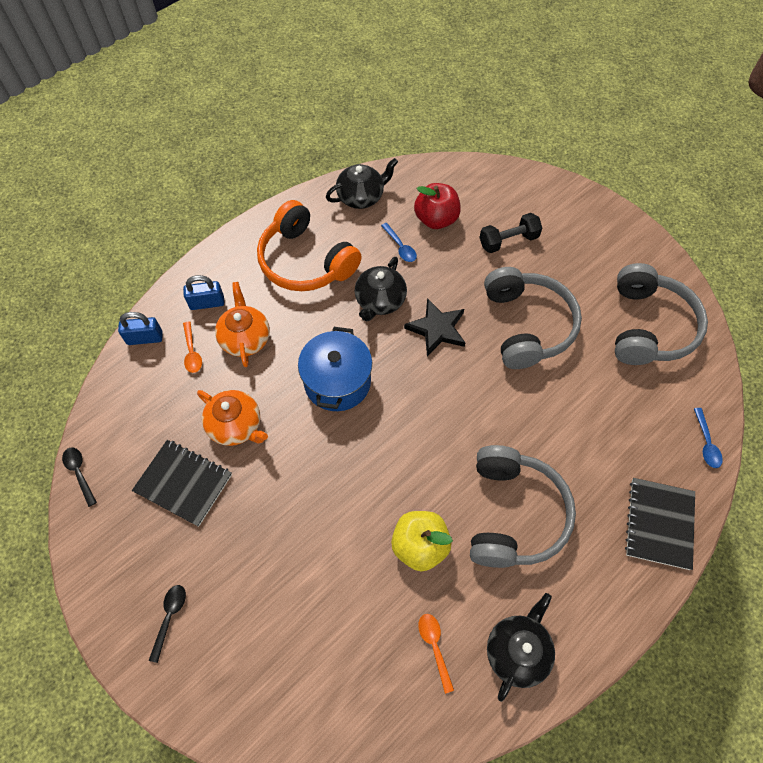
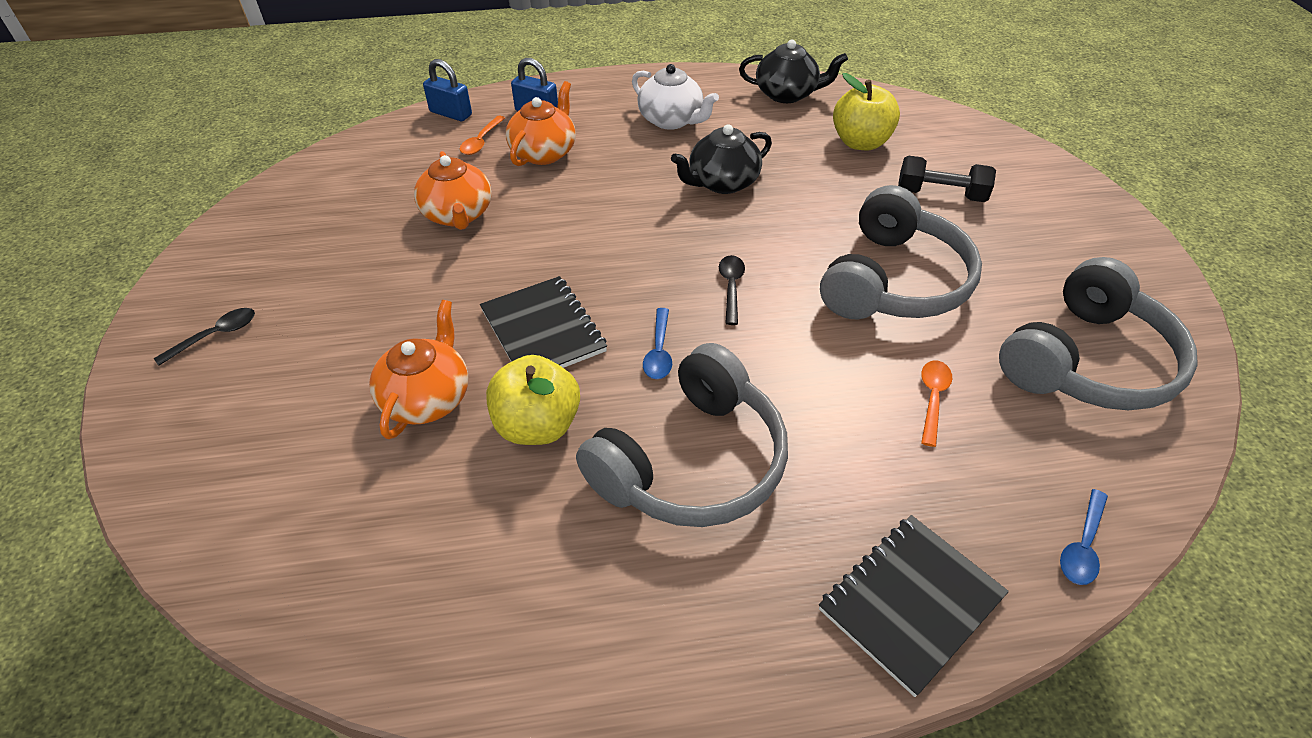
camera: 35 degrees right, 15 degrees down
(79, 473) = (280, 182): black spoon -> black spoon (731, 287)
(183, 483) = (357, 235): black notebook -> black notebook (543, 330)
(305, 261) = (671, 120): orange headphones -> white teapot
(337, 382) = (602, 228): blue pot -> none
(344, 570) = (427, 398): none -> orange teapot
(400, 247) = (792, 149): blue spoon -> blue spoon (659, 351)
(434, 647) = (445, 543): orange spoon -> orange spoon (932, 399)
(436, 219) = (860, 142): red apple -> yellow apple
(437, 329) = (768, 234): black star -> none
(517, 651) = (545, 622): black teapot -> none

